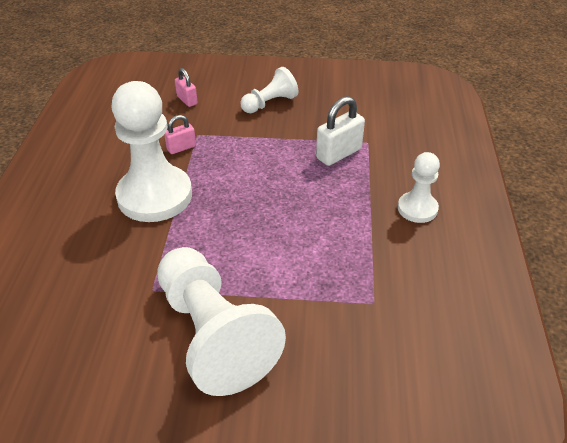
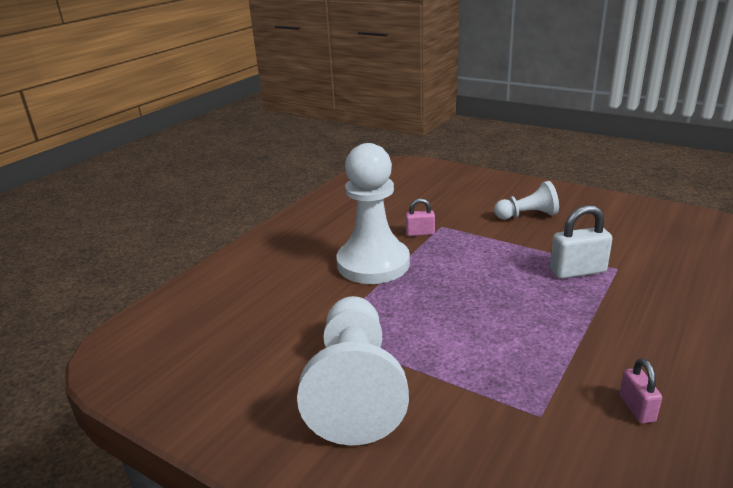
camera: 30 degrees right, 15 degrees down
(187, 100) = (448, 199): pink padlock -> pink padlock (637, 408)
(417, 209) = (645, 342): white pawn -> none

